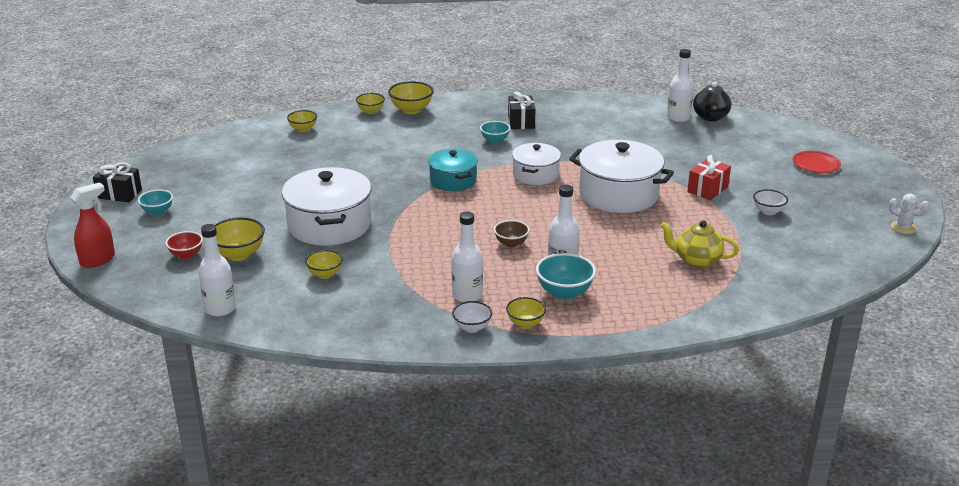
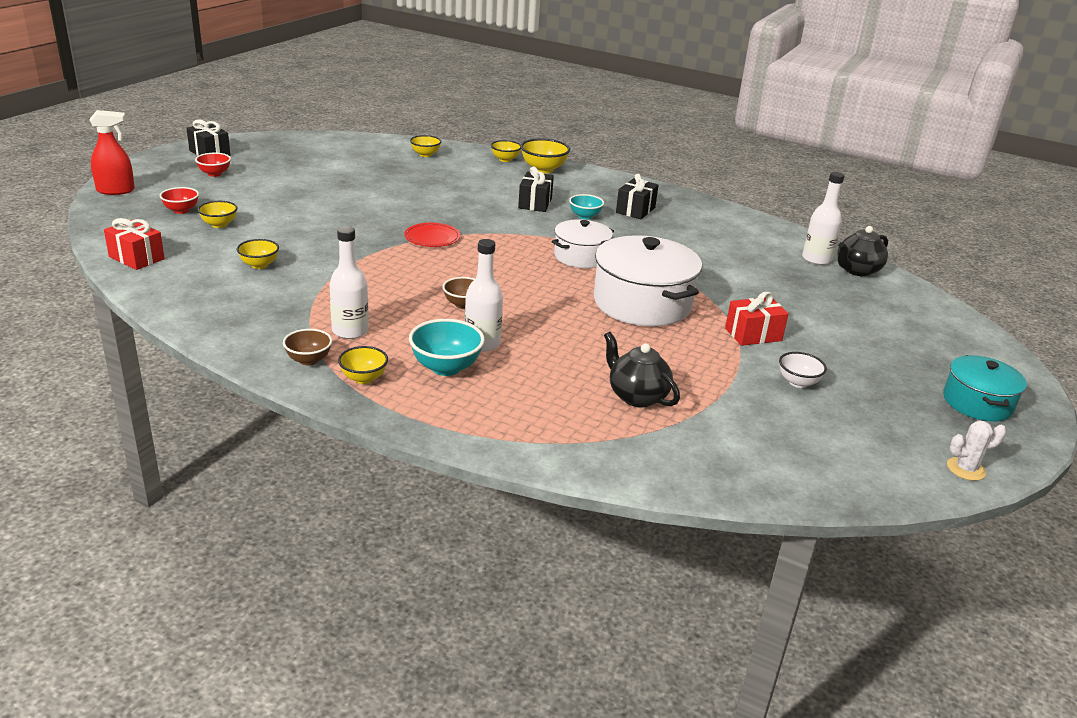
camera: 30 degrees right, 0 degrees up
(157, 212) = (214, 174): turquoise bowl -> red bowl
(220, 309) = (136, 258): white bottle -> red gift
(238, 254) = (219, 224): yellow bowl -> yellow bowl, size x0.64
(329, 225) = (327, 230): white pot -> none
(446, 142) = (535, 203): none -> black gift
(453, 181) = (492, 234): turquoise pot -> turquoise pot (977, 403)
(472, 328) = (308, 360): white bowl -> brown bowl
(696, 260) = (636, 396): yellow teapot -> black teapot
(816, 164) = (931, 358): red plate -> red plate (432, 238)
(903, 227) = (966, 469): white cactus -> white cactus turned 75 degrees counterclockwise

